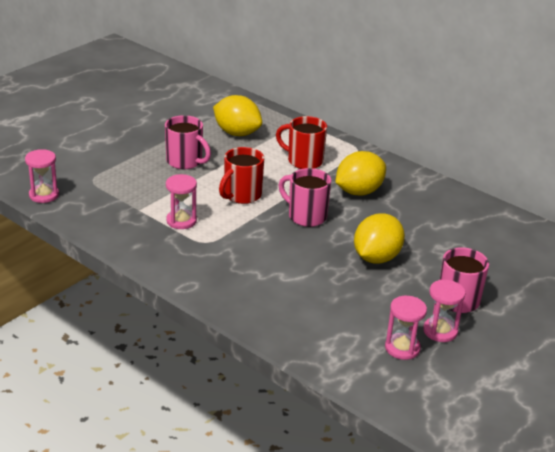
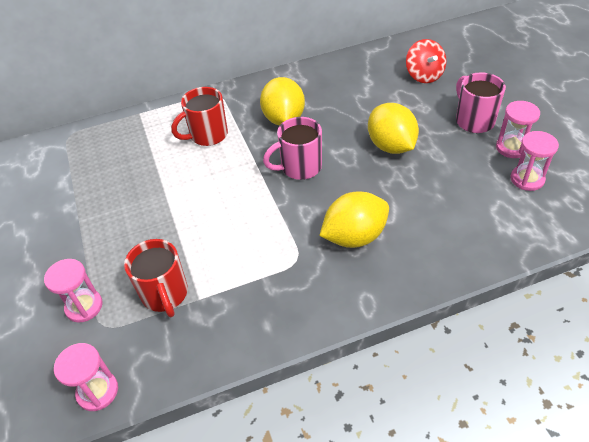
camera: 55 degrees left, 15 degrees up
(181, 221) = (246, 267): pink hourglass -> pink hourglass (84, 306)
(185, 162) = (137, 225): pink mug -> none
(237, 133) = (118, 165): yellow lemon -> yellow lemon (354, 236)
(241, 195) = (233, 201): red mug -> red mug (165, 295)
(501, 255) = (424, 75): none -> red spinning top

